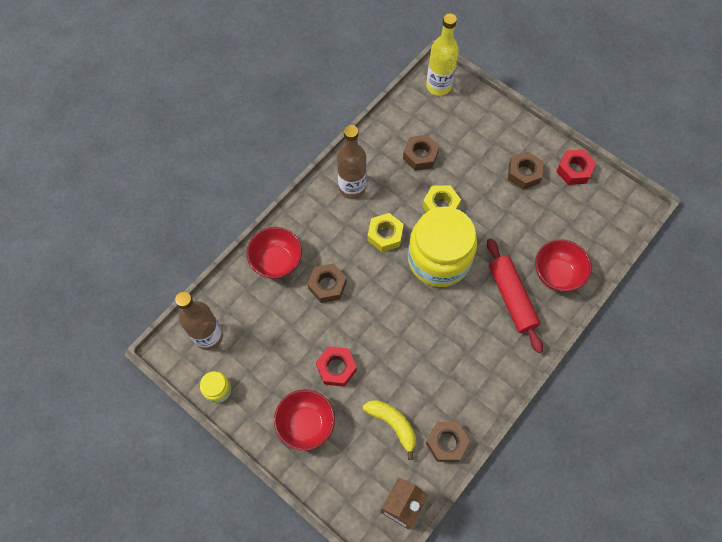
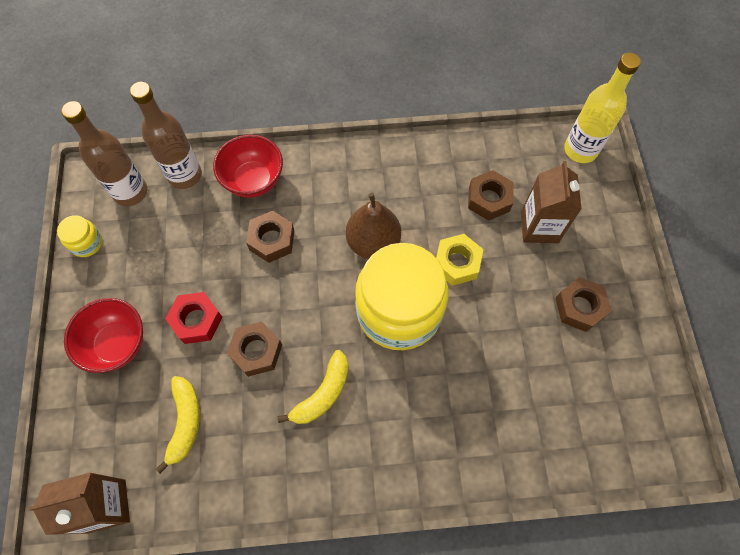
camera: 45 degrees right, 0 degrees up
(352, 188) = (391, 174): brown bottle -> brown bottle (185, 175)
(385, 235) = (373, 242): yellow nut -> brown pear
(446, 443) = (211, 491): brown nut -> brown nut (256, 351)
(447, 338) = (322, 393): none -> yellow banana
(461, 148) = (539, 227): none -> brown carton
(511, 298) = (430, 417): red rolling pin -> none
(556, 274) = (503, 440): red bowl -> none
(574, 170) = (641, 352): red nut -> none

